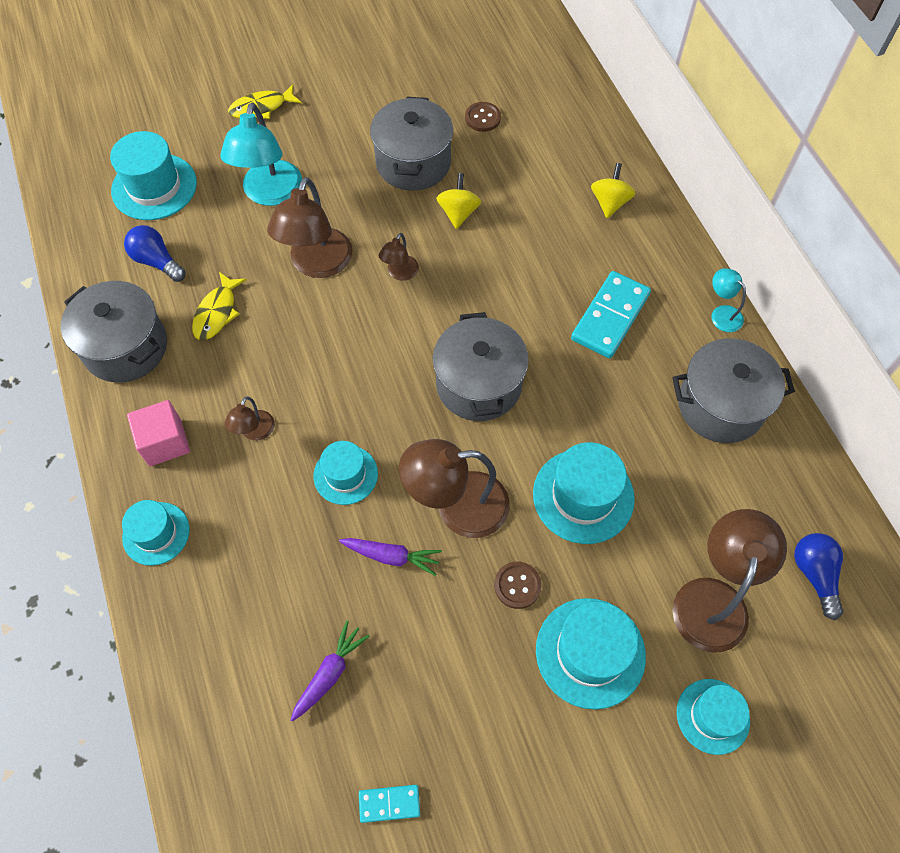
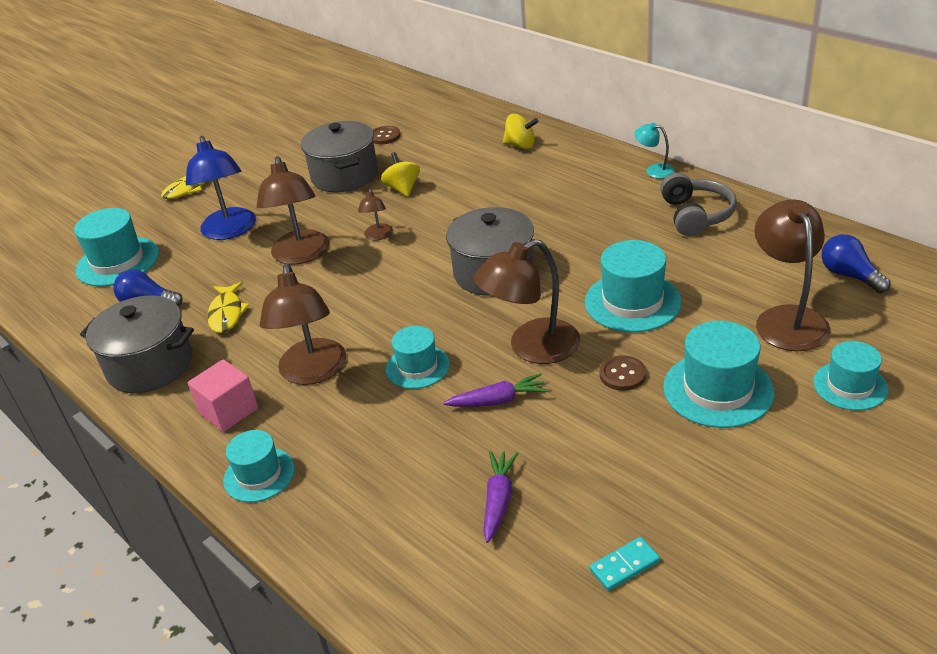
camera: 20 degrees left, 25 degrees down
(254, 432) = (313, 372): brown lamp -> brown lamp, size x2.00
(270, 194) = (230, 231): turquoise lamp -> blue lamp
(610, 203) = (520, 145): yellow spinning top -> yellow spinning top turned 120 degrees clockwise
(610, 317) = (570, 200): turquoise domino -> none
(720, 405) = (696, 215): grey pot -> grey headphones

